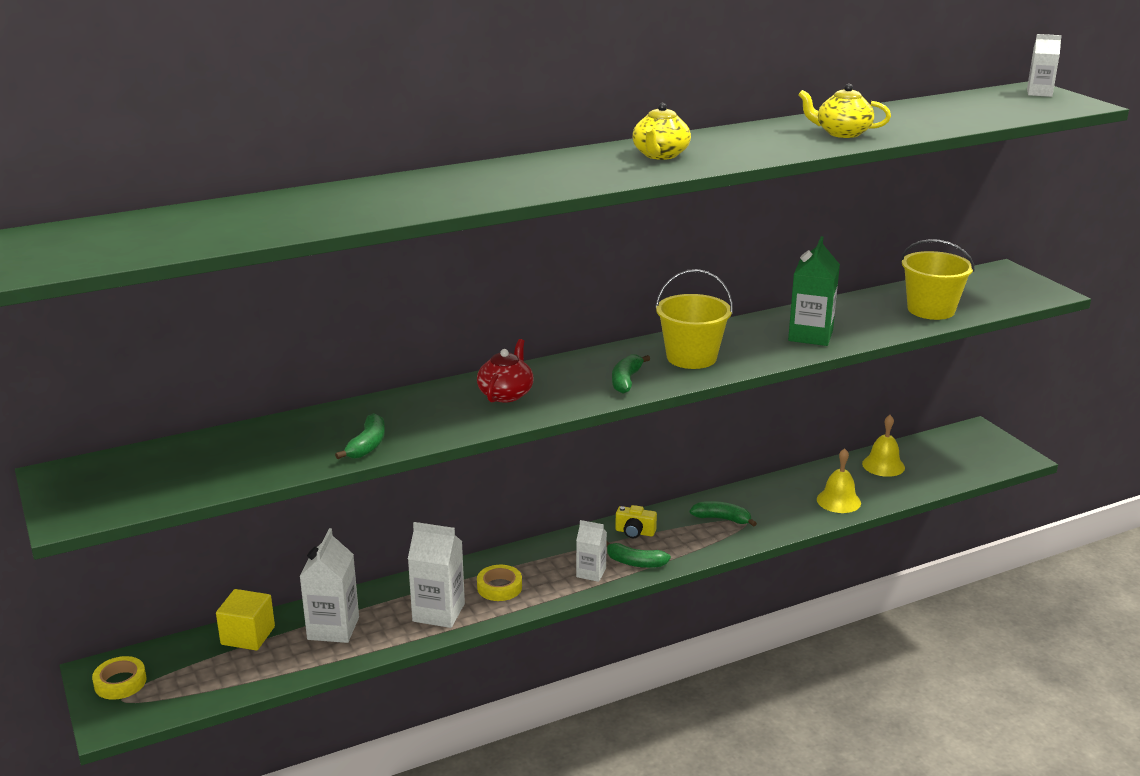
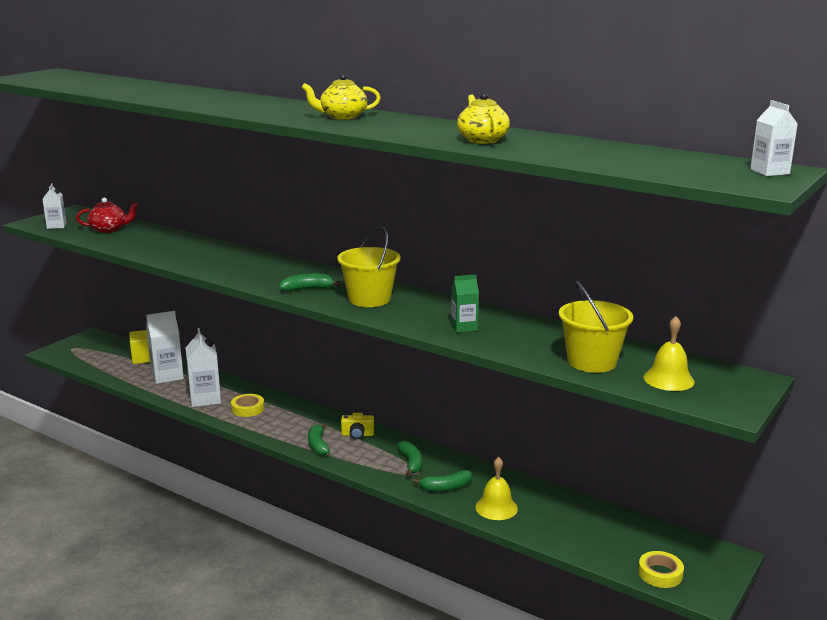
camera: 60 degrees right, 5 degrees down
(120, 682) = (85, 343): yellow tape -> yellow tape (660, 573)
(367, 445) = (152, 252): green banana -> green banana (446, 487)
(506, 394) = (251, 265): red teapot -> red teapot (109, 229)
(591, 573) = (291, 433): white carton -> white carton (56, 226)
(635, 532) = (357, 435): yellow camera -> yellow camera turned 75 degrees counterclockwise
(810, 335) = (464, 327): green carton -> green carton, size x0.61
(883, 465) = (585, 517): yellow bell -> yellow bell (668, 379)

